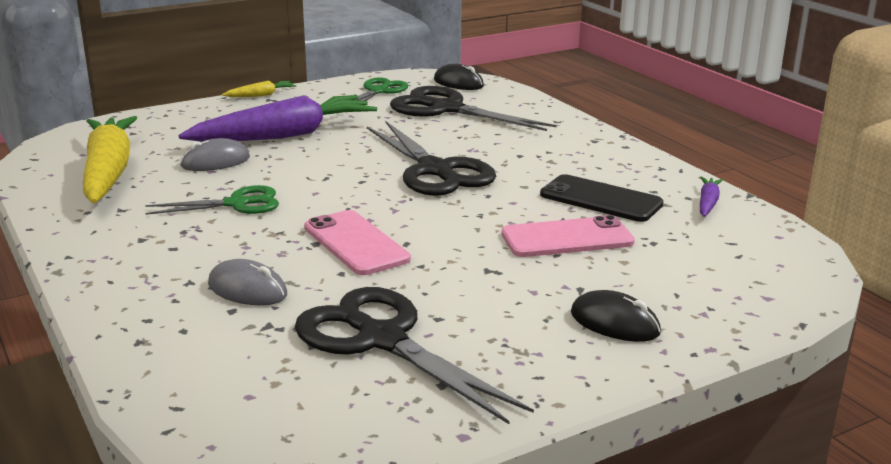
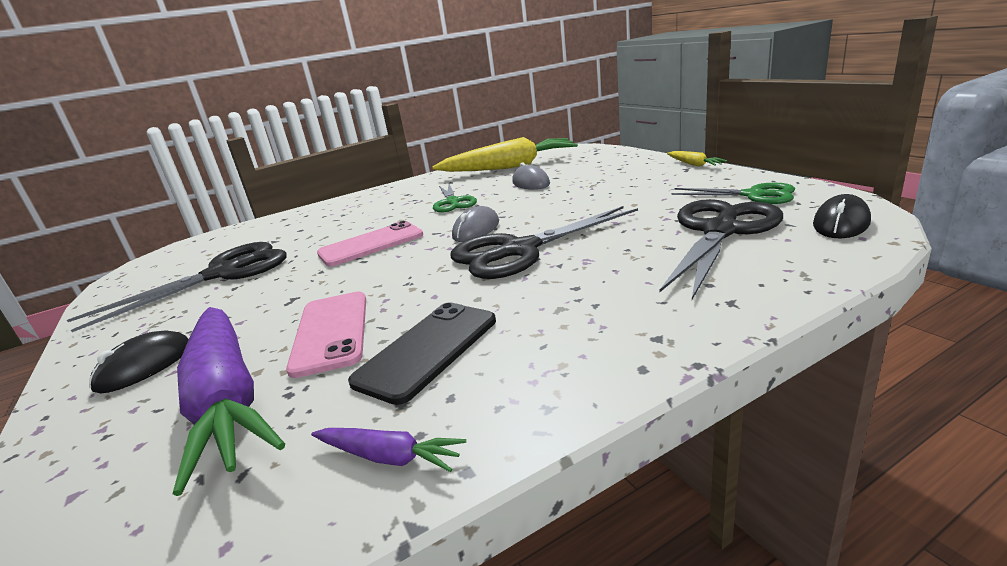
camera: 95 degrees right, 0 degrees up
(247, 289) = (322, 228): grey mouse -> grey mouse (476, 229)
(284, 135) = (594, 188): purple carrot -> purple carrot (228, 399)

